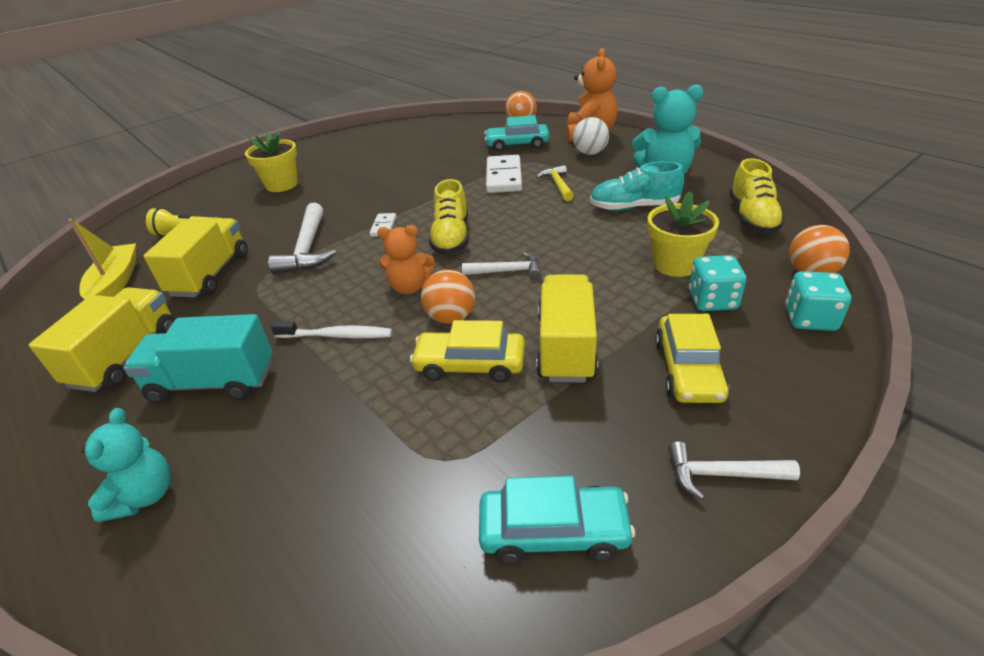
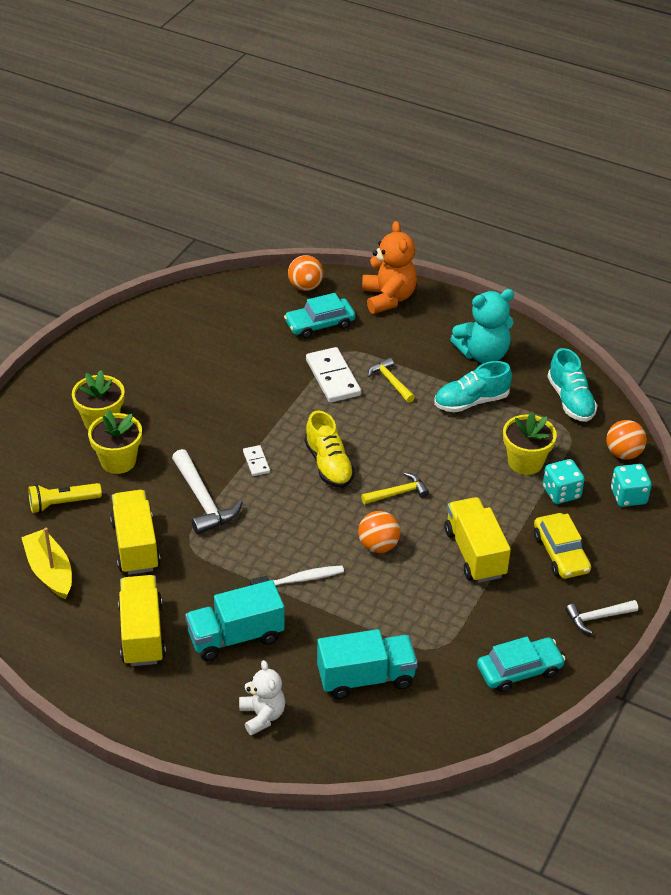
camera: 25 degrees left, 5 degrees up
(144, 496) = (262, 716): turquoise teddy bear -> white teddy bear
(266, 211) = (118, 461): none -> yellow flower pot
(318, 478) = (366, 678): none -> turquoise truck
(410, 287) = (327, 524): orange teddy bear -> none
(470, 364) = (415, 581): yellow car -> none
(507, 271) = (397, 493): white hammer -> yellow hammer
(590, 153) = (401, 330): white ball -> none
(752, 218) = (570, 400): yellow shoe -> turquoise shoe

